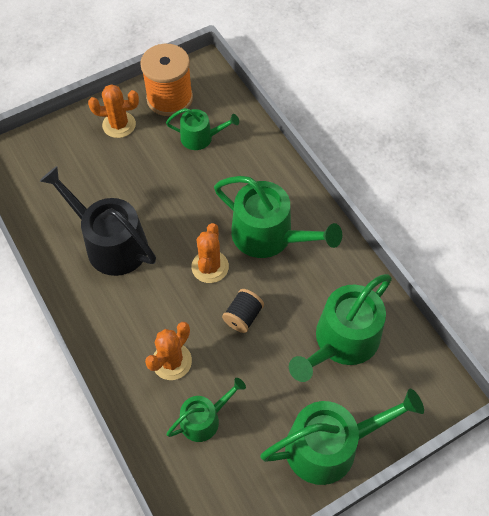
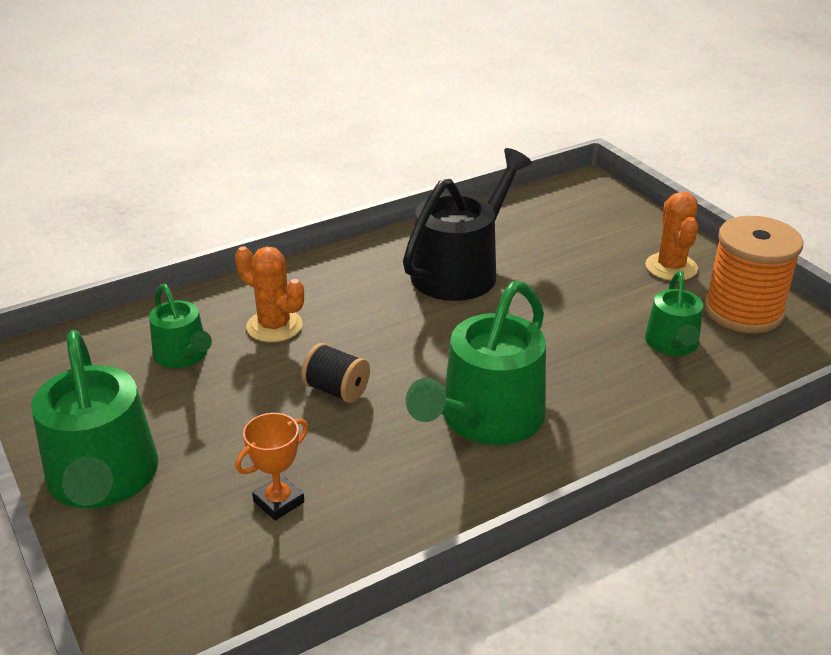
camera: 90 degrees right, 25 degrees down
(210, 267) = (424, 357): orange cactus -> none
(342, 341) = (278, 502): green watering can -> orange trophy

